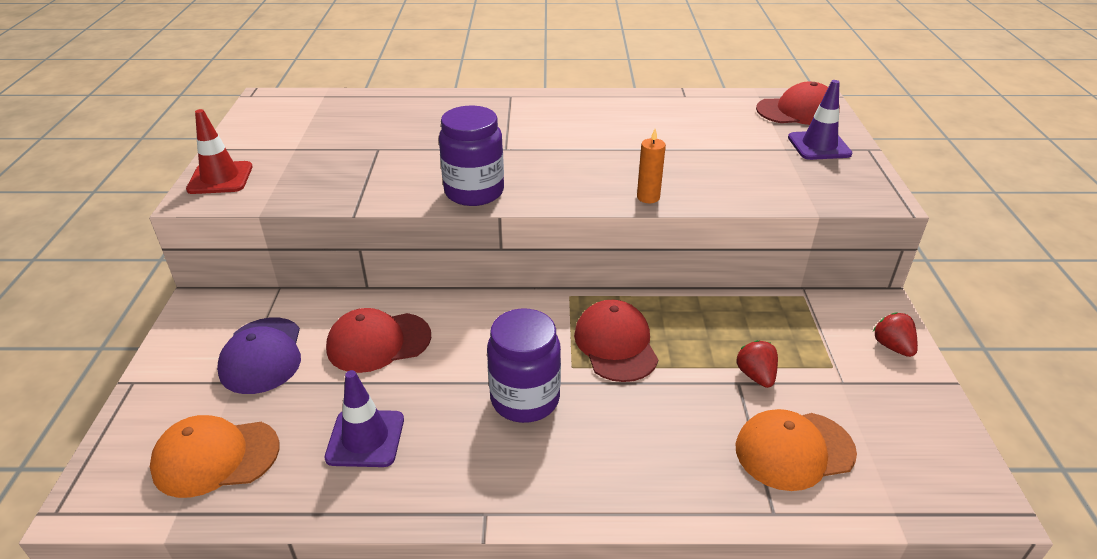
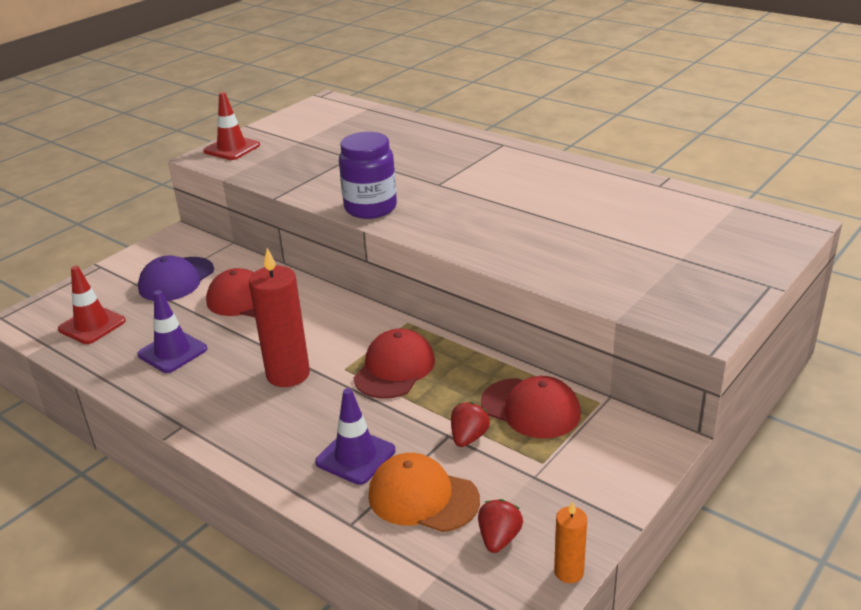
camera: 40 degrees right, 5 degrees down
(215, 457) = (92, 325): orange cap -> red traffic cone
(525, 399) = (288, 374): purple jar -> red candle
(648, 197) = (491, 255): orange candle -> orange candle (569, 572)
(797, 111) = (753, 230): red cap -> red cap (531, 408)
(819, 146) = (720, 266): purple traffic cone -> purple traffic cone (355, 456)
(892, 347) = (621, 474): red strawberry -> red strawberry (499, 538)

